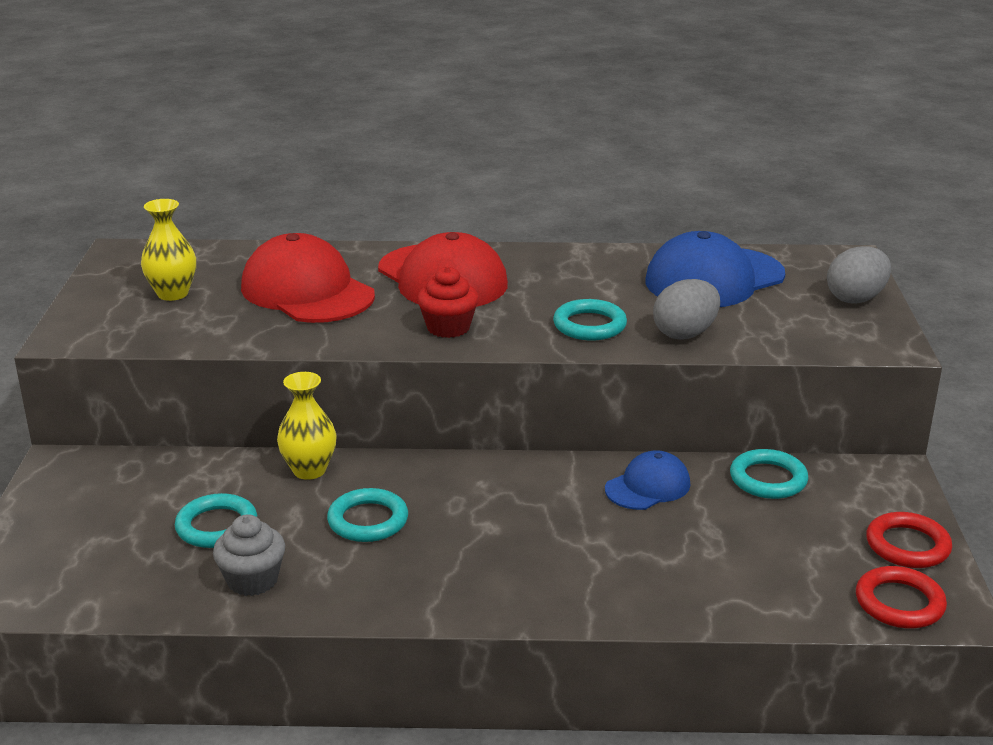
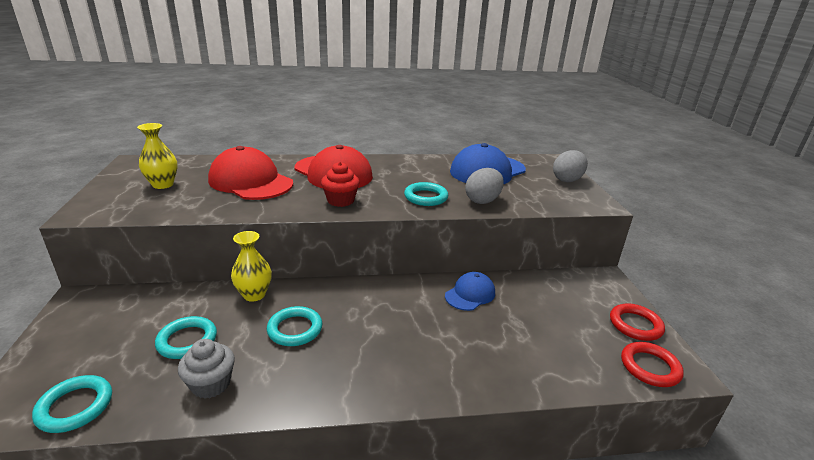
camera: 10 degrees left, 0 degrees up
(768, 479) = (538, 285): turquoise ring -> turquoise ring (75, 407)

